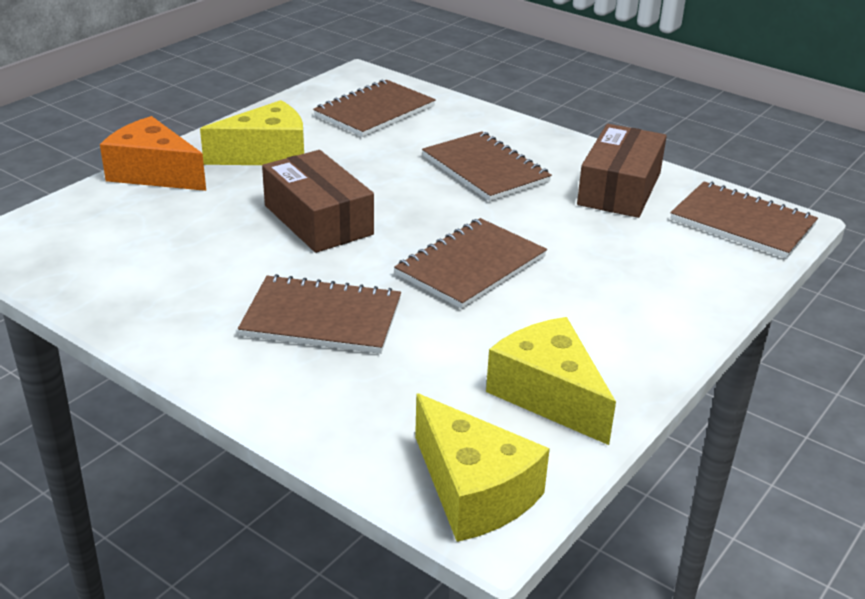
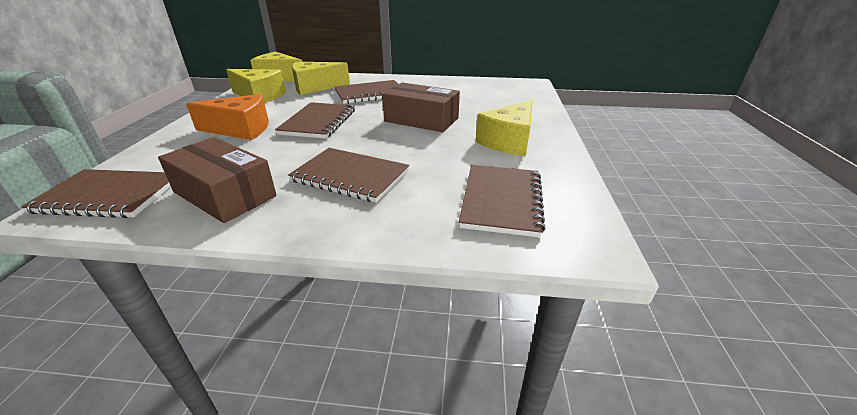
camera: 150 degrees right, 0 degrees up
(153, 173) = (540, 116): orange cheese -> orange cheese (241, 129)
(411, 391) = (315, 87): none -> yellow cheese
(619, 189) = (224, 194): brown box -> brown box turned 45 degrees counterclockwise

